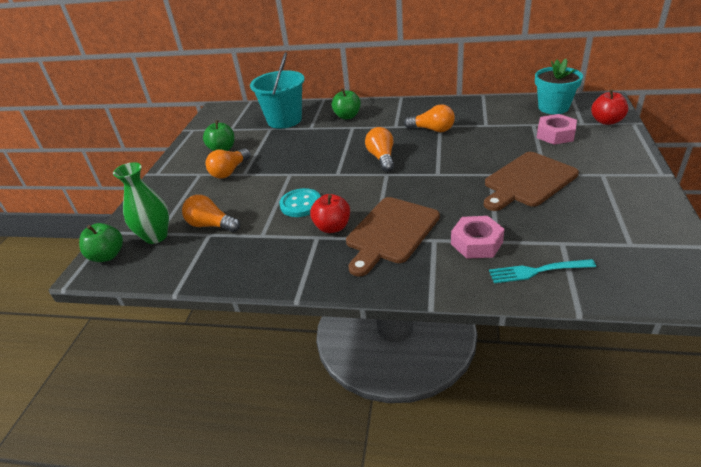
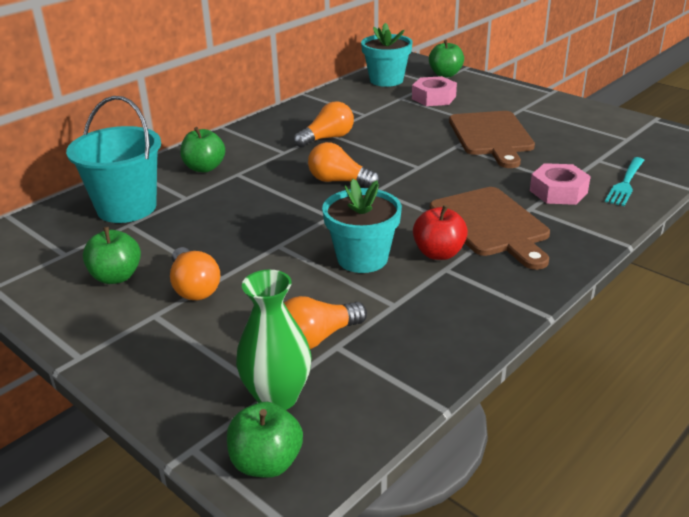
camera: 60 degrees left, 5 degrees down
(301, 204) = (362, 258): turquoise button -> turquoise flower pot
(606, 121) = (445, 74): red apple -> green apple

